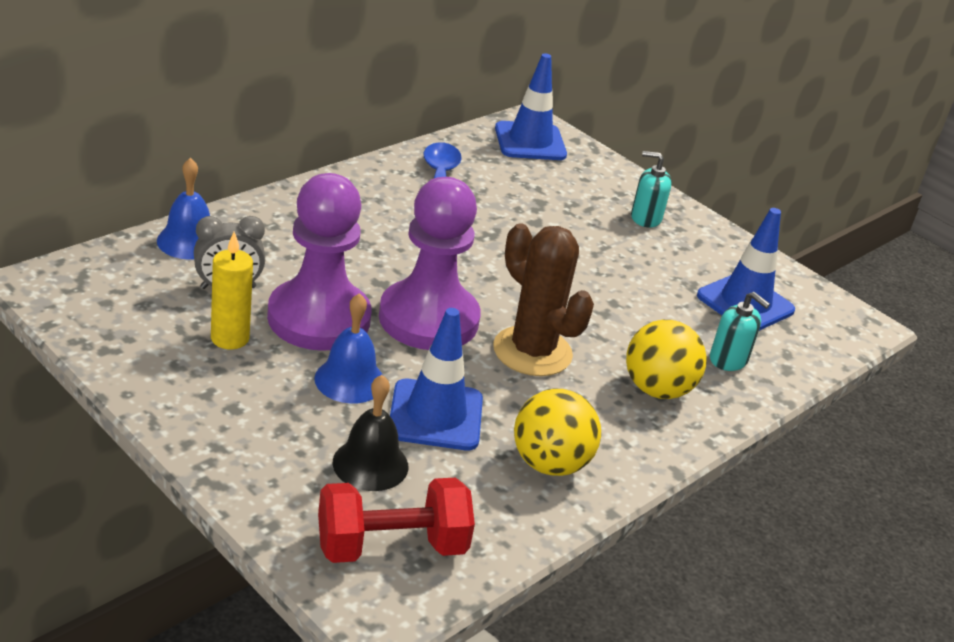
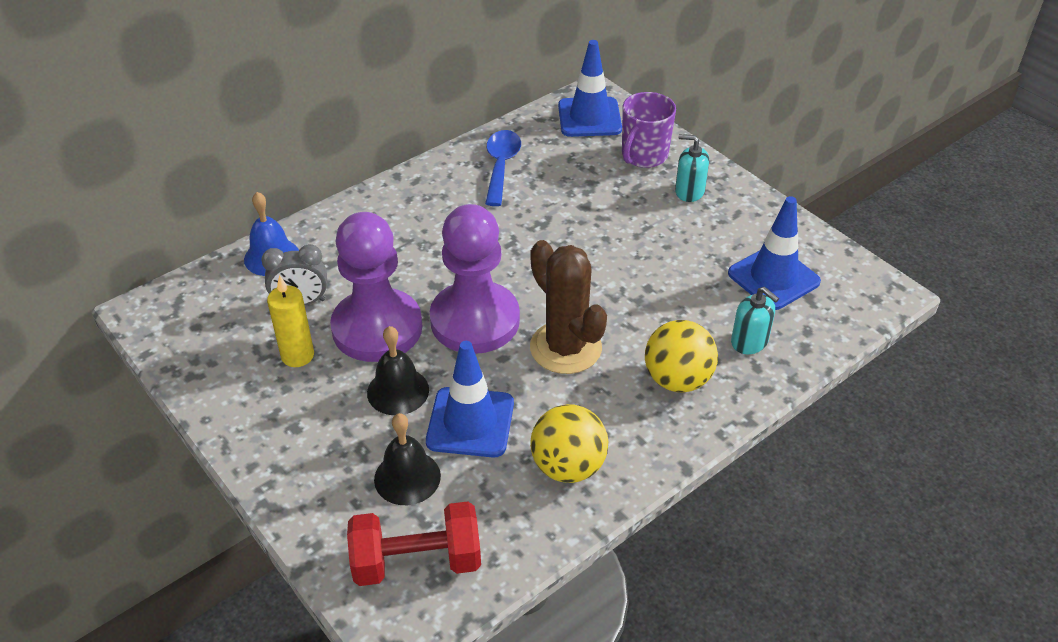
camera: 10 degrees right, 10 degrees up
(350, 380) = (398, 391): blue bell -> black bell
(592, 182) = (643, 156): none -> purple mug

